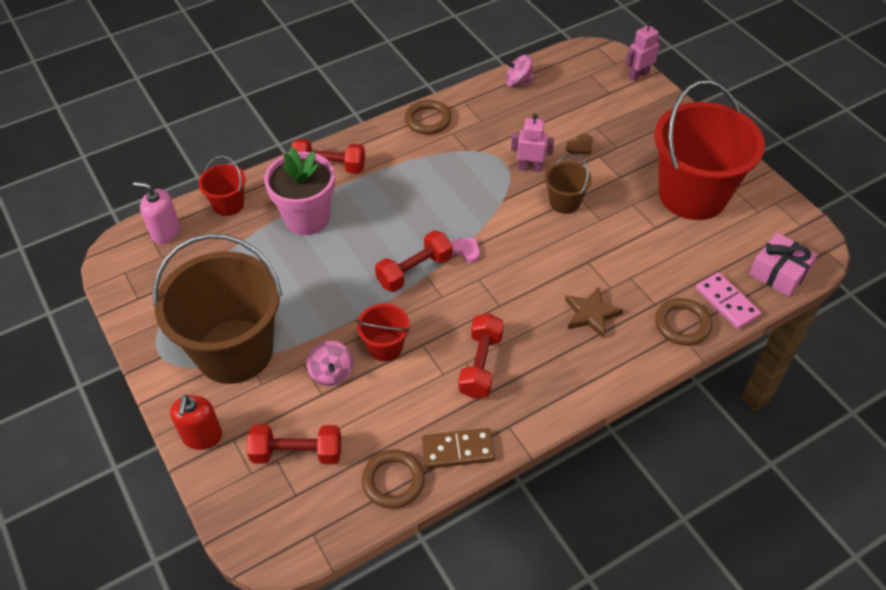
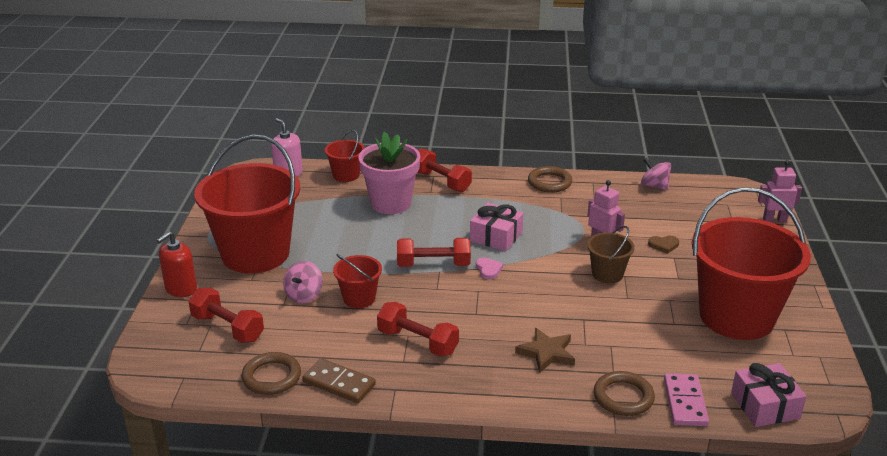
camera: 35 degrees right, 20 degrees down
(234, 351) = (255, 254): brown bucket -> red bucket
(438, 208) = (496, 236): none -> pink gift
(481, 365) = (417, 342): red dumbbell -> red dumbbell turned 75 degrees clockwise

